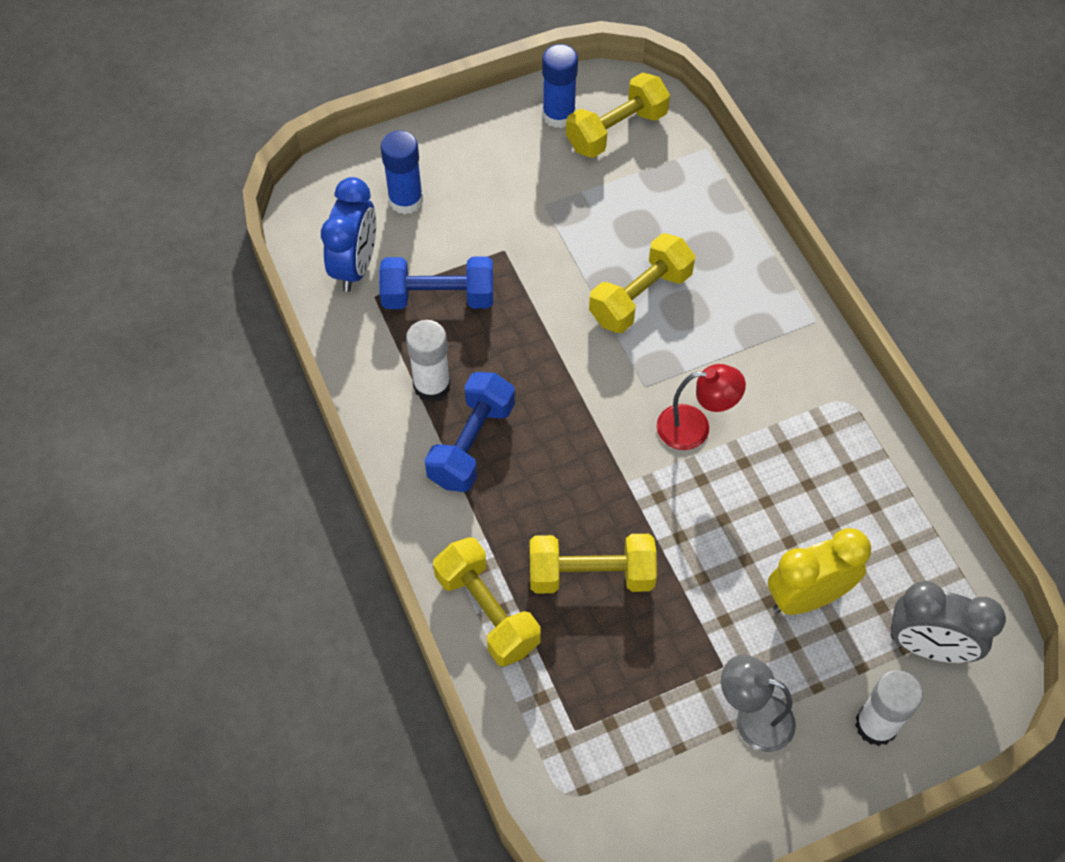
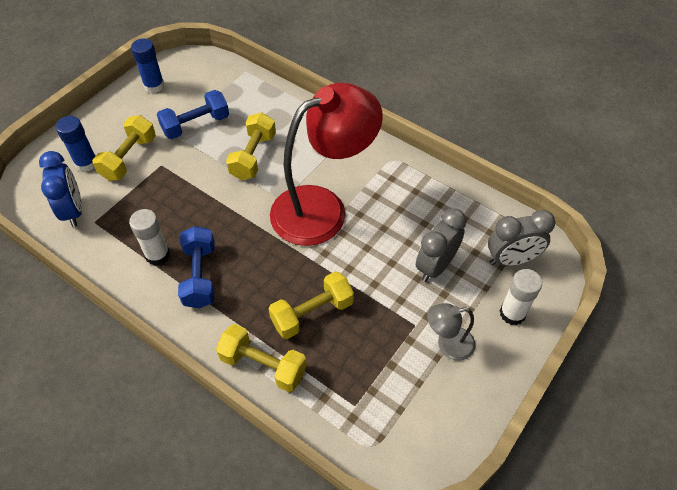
camera: 30 degrees left, 5 degrees down
(438, 297) = (135, 206): blue dumbbell -> blue dumbbell (196, 125)
(616, 131) = (191, 81): yellow dumbbell -> yellow dumbbell (129, 158)
(695, 427) = (323, 208): red lamp -> red lamp, size x2.30
(807, 597) = (435, 266): yellow clock -> grey clock

